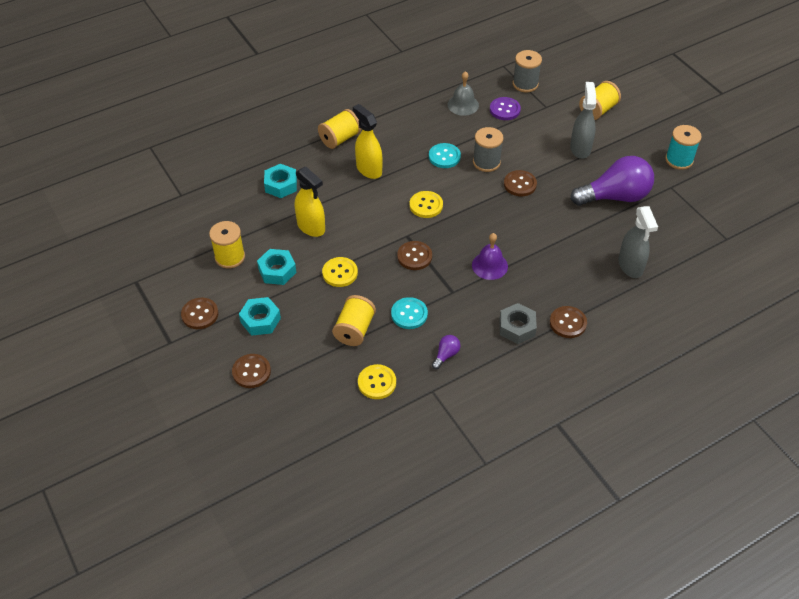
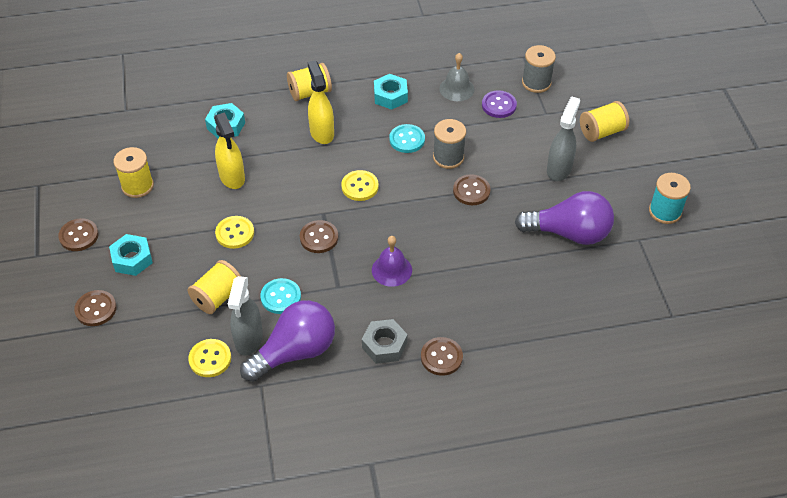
camera: 20 degrees right, 0 degrees up
(277, 271) = (175, 213): turquoise nut -> turquoise nut (390, 96)
(446, 355) = (295, 352): purple light bulb -> purple light bulb, size x2.42
(630, 266) = (544, 315): grey spray bottle -> grey spray bottle (249, 339)

